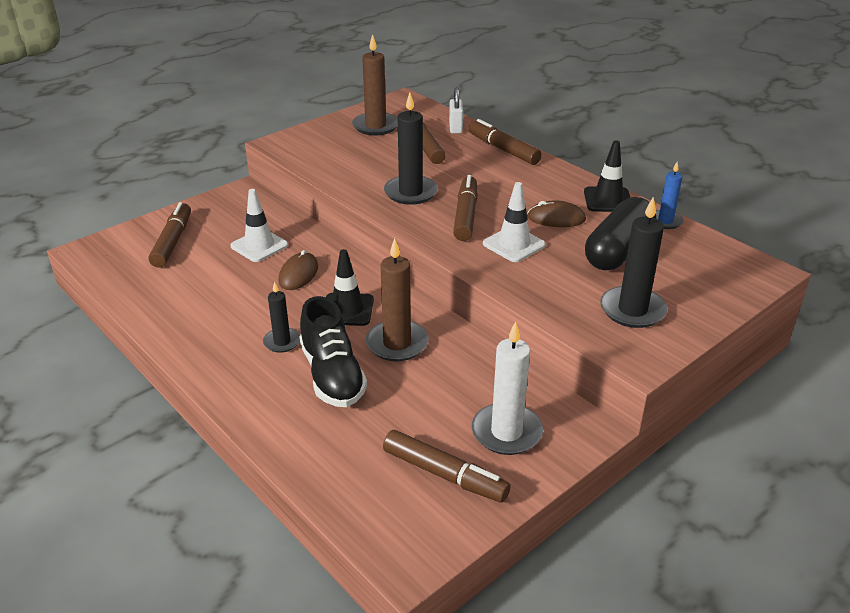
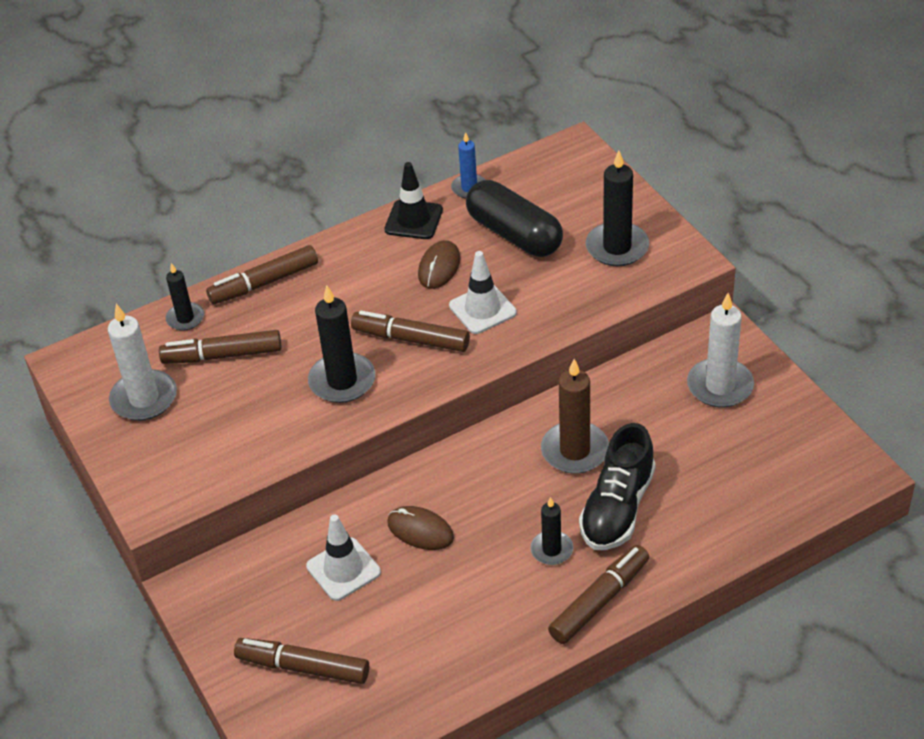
camera: 75 degrees left, 10 degrees up
(332, 375) = (617, 508): black shoe -> black shoe turned 120 degrees clockwise
(347, 310) = (505, 488): black traffic cone -> none
(375, 126) = (144, 398): brown candle -> white candle
(444, 474) = (768, 436): brown marker -> brown marker (599, 601)
(455, 128) = (185, 318): white padlock -> black candle

